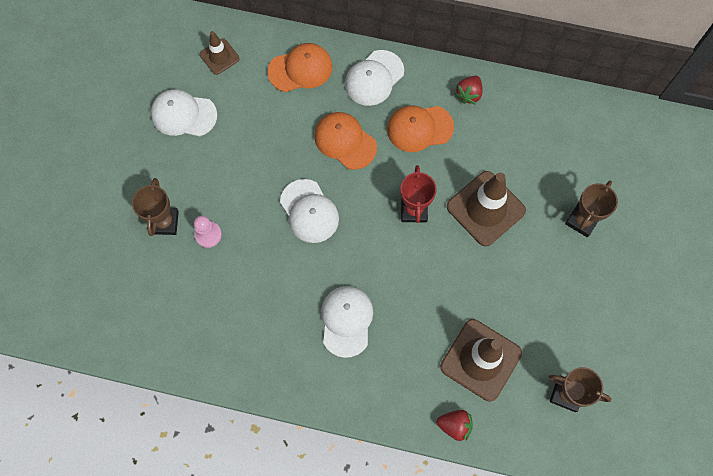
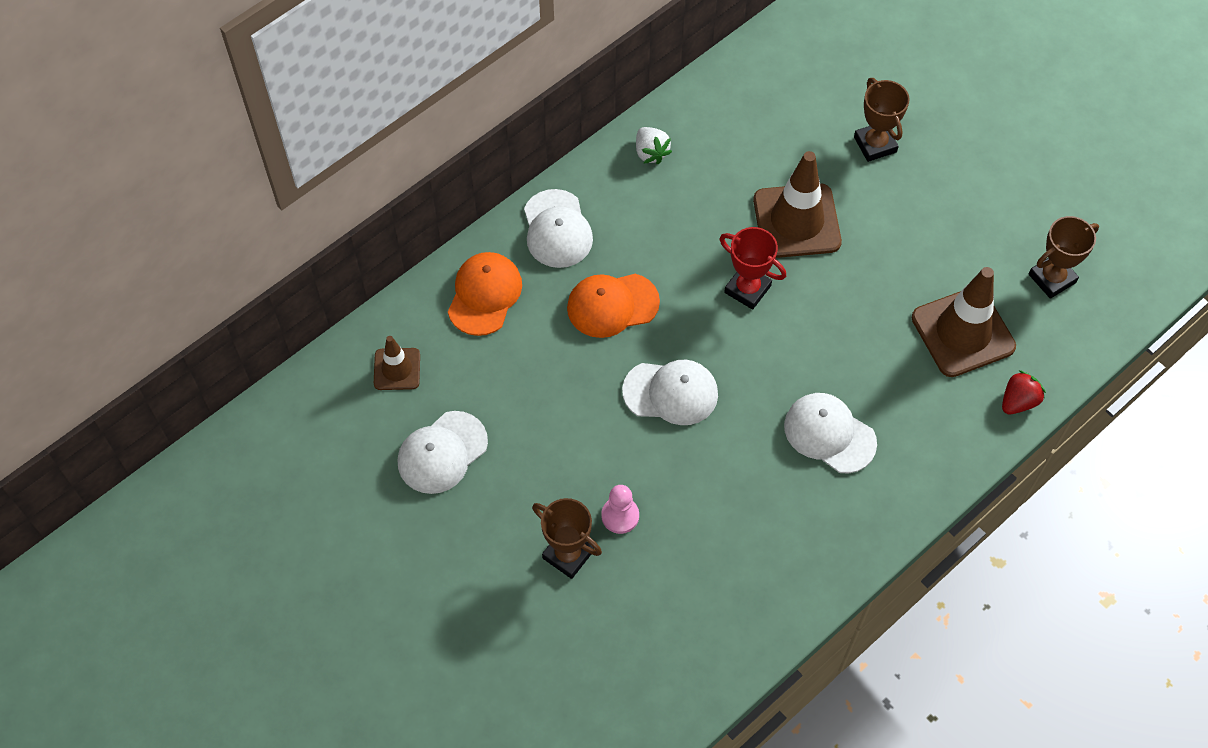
camera: 55 degrees left, 10 degrees down
(419, 128) = (654, 224): orange cap -> none
(469, 94) = (651, 153): red strawberry -> white strawberry

